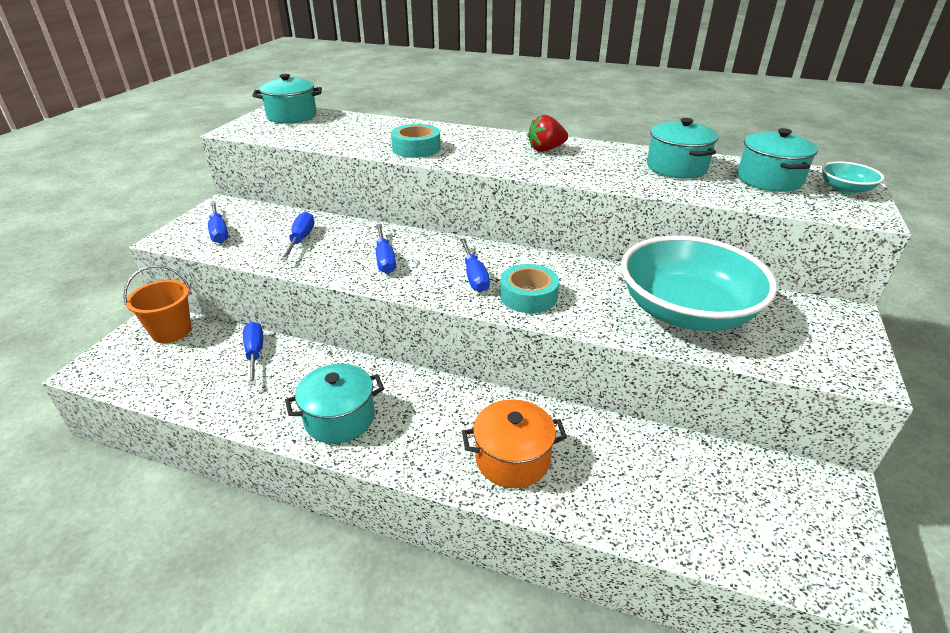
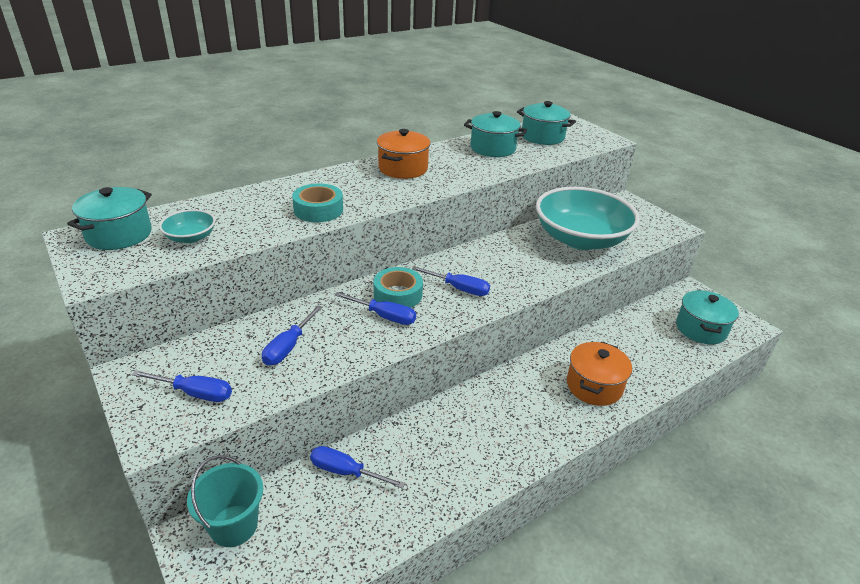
camera: 55 degrees left, 0 degrees up
(171, 331) = (234, 525): orange bucket -> turquoise bucket
(301, 240) = (288, 347): blue screwdriver -> blue screwdriver turned 105 degrees counterclockwise
(339, 418) = (485, 451): turquoise pot -> turquoise pot (701, 329)
(528, 296) = (508, 280): turquoise tape -> turquoise tape (398, 294)
(546, 149) = (403, 168): red strawberry -> orange pot
(845, 189) = (577, 128): turquoise bowl -> turquoise bowl (190, 237)

